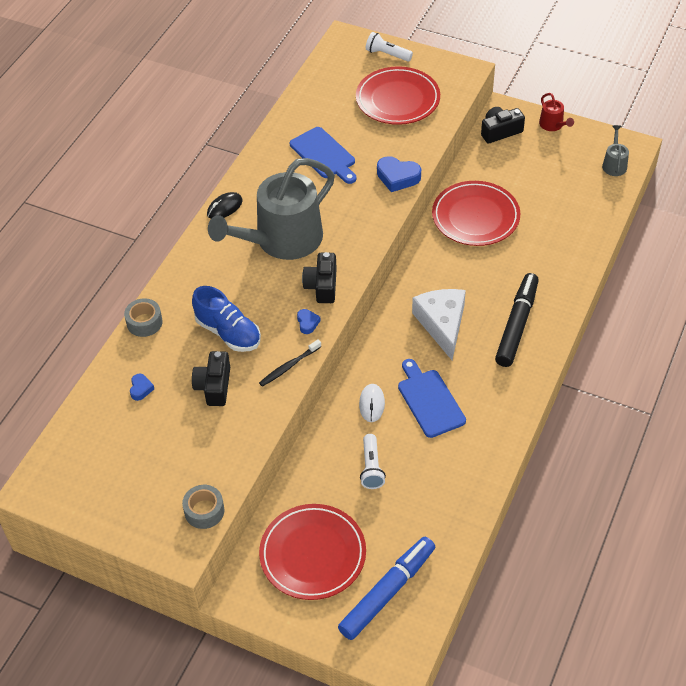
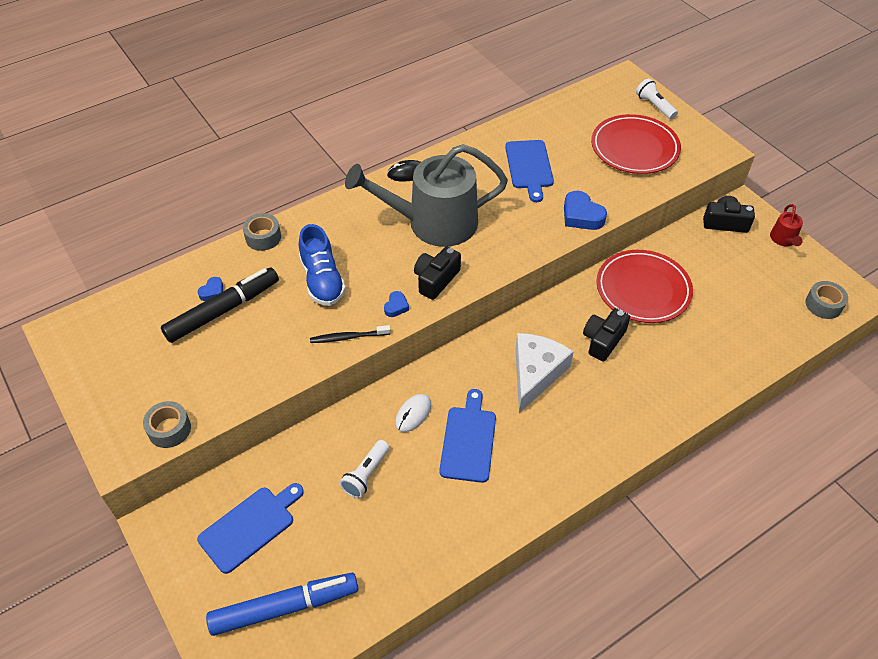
camera: 30 degrees right, 0 degrees up
(214, 386) = (271, 321): black camera -> black camera (603, 340)
(313, 554) = (250, 527): red plate -> blue cutting board
(516, 325) = (608, 412): black marker -> black marker (223, 310)
(614, 164) = (823, 305): grey watering can -> grey tape

